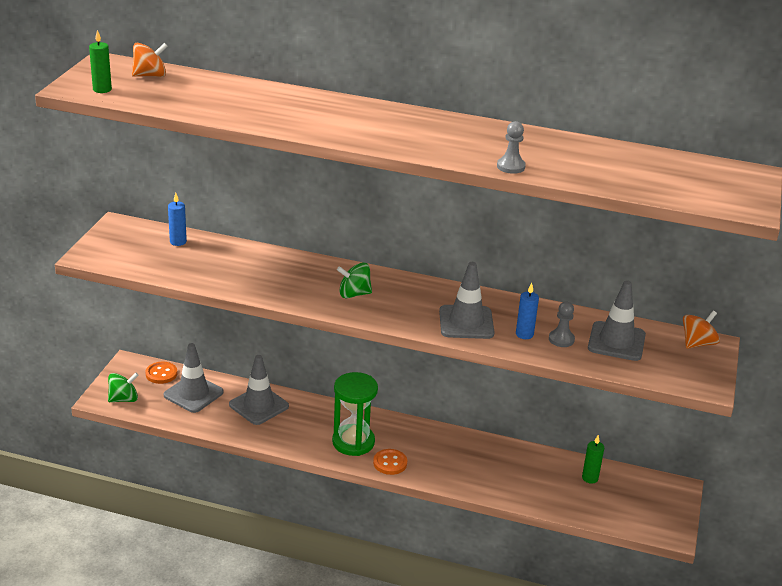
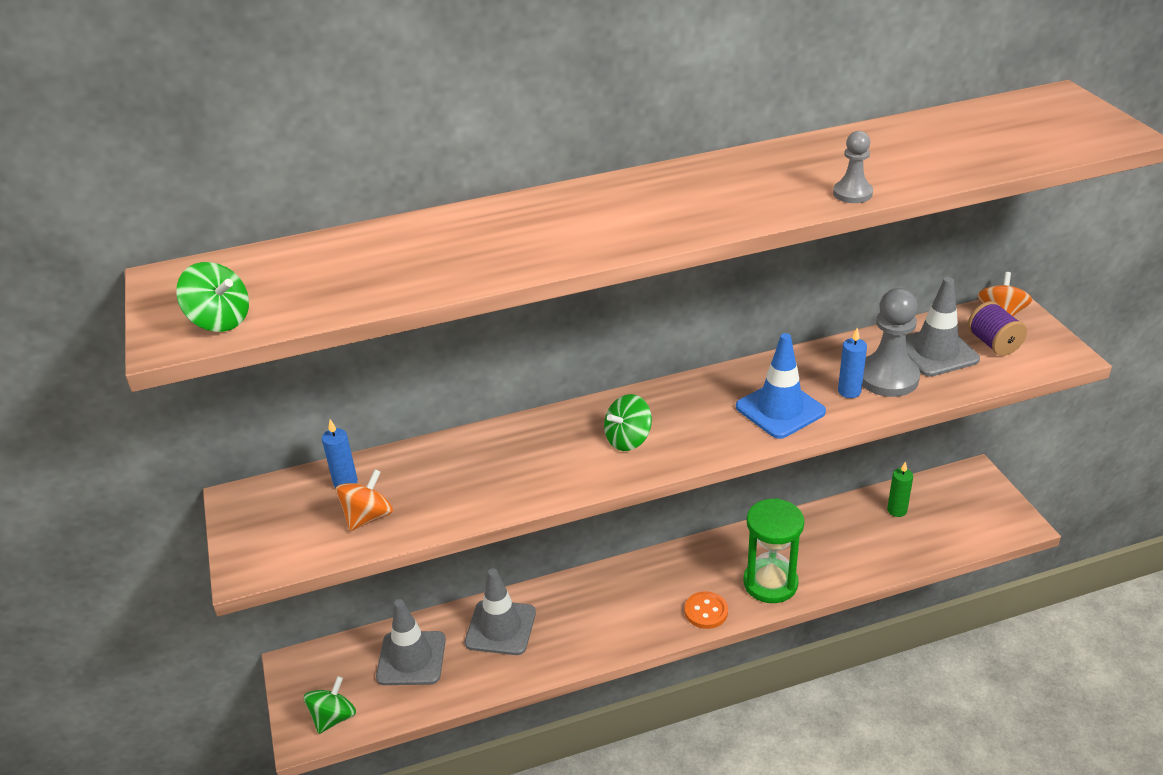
camera: 30 degrees left, 5 degrees up
(102, 89) = (220, 321): green candle -> green spinning top
(150, 76) = (260, 270): orange spinning top -> orange spinning top (368, 517)
(161, 374) = (347, 655): orange button -> none
(353, 442) = (645, 610): green hourglass -> green hourglass (770, 583)
(466, 322) = (780, 409): grey traffic cone -> blue traffic cone
(561, 339) = (888, 378): grey pawn -> grey pawn, size x1.87
(665, 356) = (993, 344): none -> purple spool

